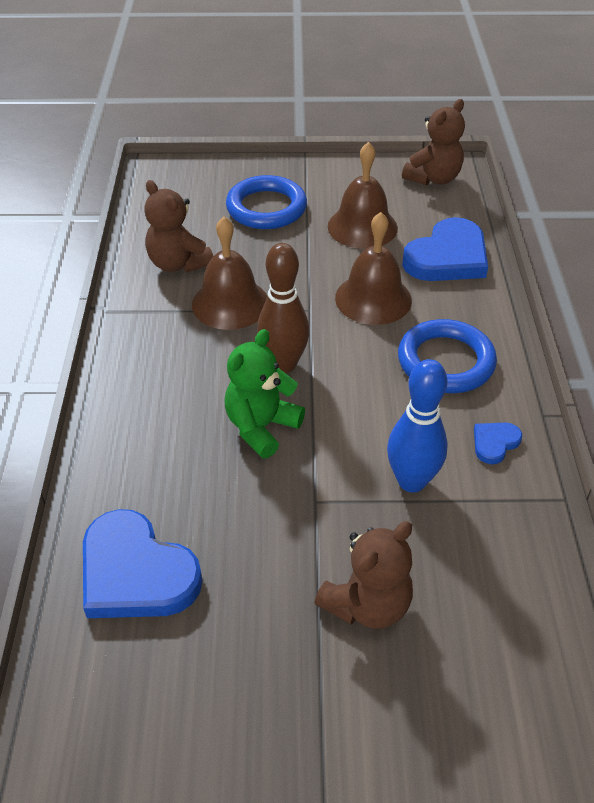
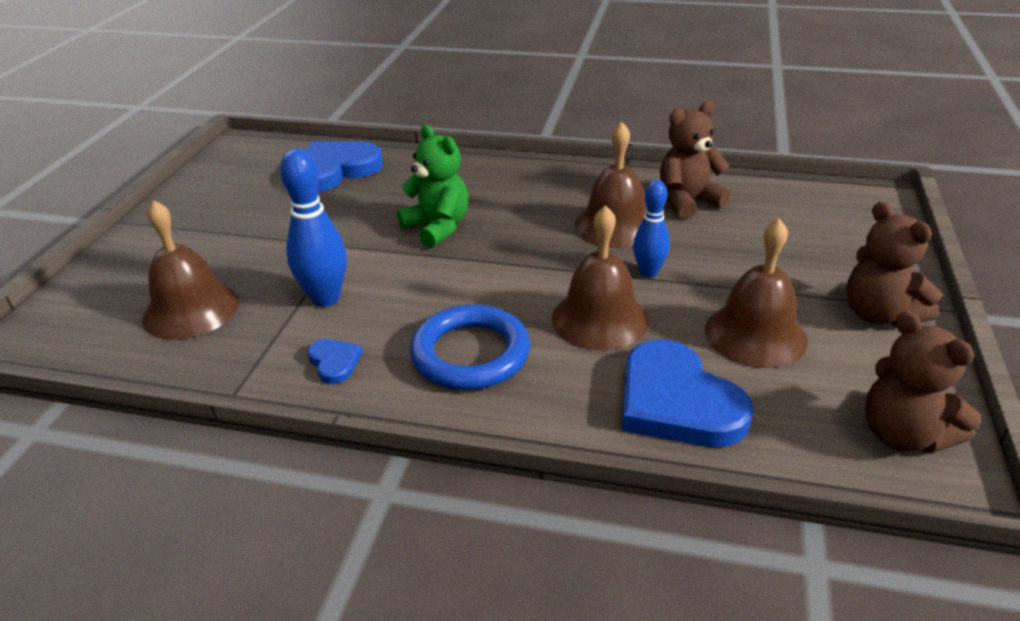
camera: 105 degrees right, 10 degrees down
(266, 208) = (798, 263): blue ring -> none
(283, 364) = (512, 247): brown bowling pin -> none
(300, 278) = (648, 272): none -> blue bowling pin
(367, 604) = (230, 256): brown teddy bear -> brown teddy bear (879, 314)
(475, 594) = (191, 310): none -> brown bell

